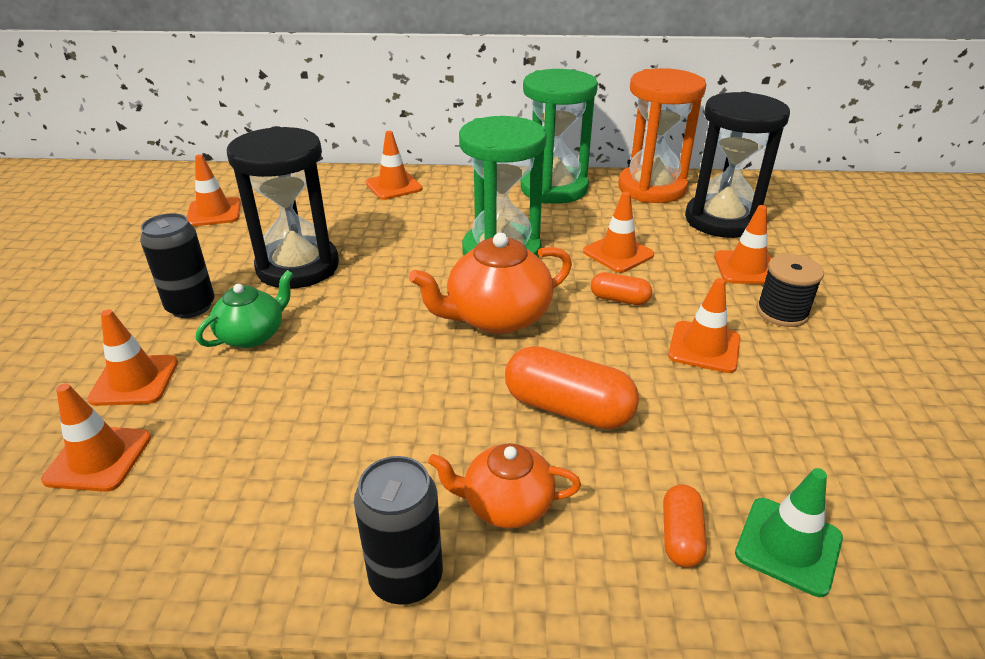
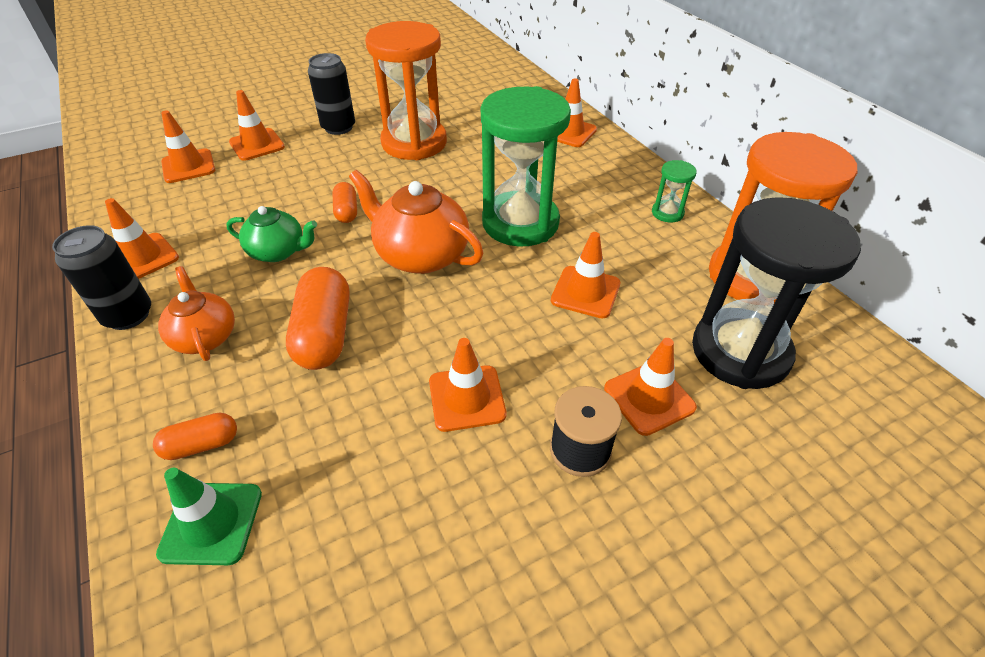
camera: 60 degrees right, 10 degrees up
(214, 212) = (452, 84): orange traffic cone -> orange traffic cone (142, 258)
(253, 335) = (324, 161): green teapot -> green teapot (278, 251)
(298, 267) = (414, 143): black hourglass -> orange hourglass
(554, 188) = (667, 213): green hourglass -> green hourglass, size x0.42
(619, 299) = (504, 317): orange capsule -> orange capsule (346, 211)

